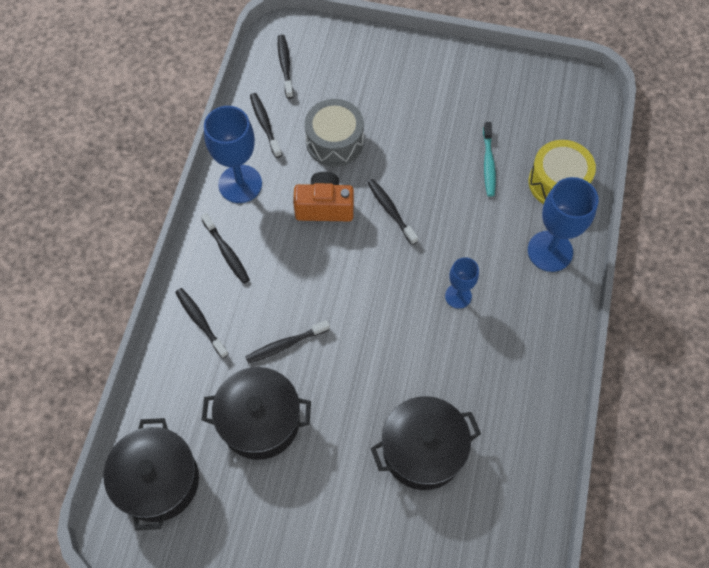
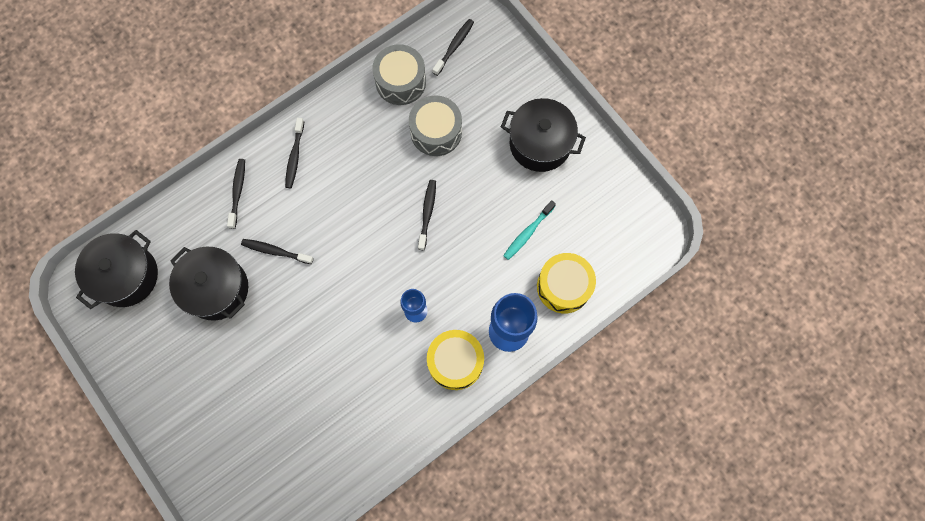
camera: 40 degrees right, 10 degrees up
(240, 184) = (345, 114): blue goblet -> none
(265, 124) = (400, 81): black toothbrush -> grey drum
(324, 207) = (386, 175): orange camera -> none
(423, 450) = (297, 393): black pot -> black pot (540, 143)
(532, 310) = (455, 362): none -> yellow drum

